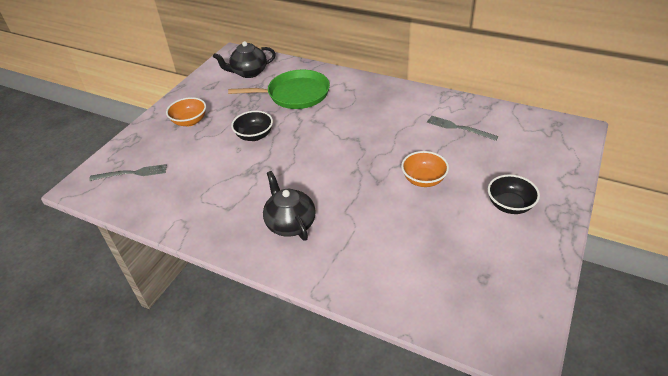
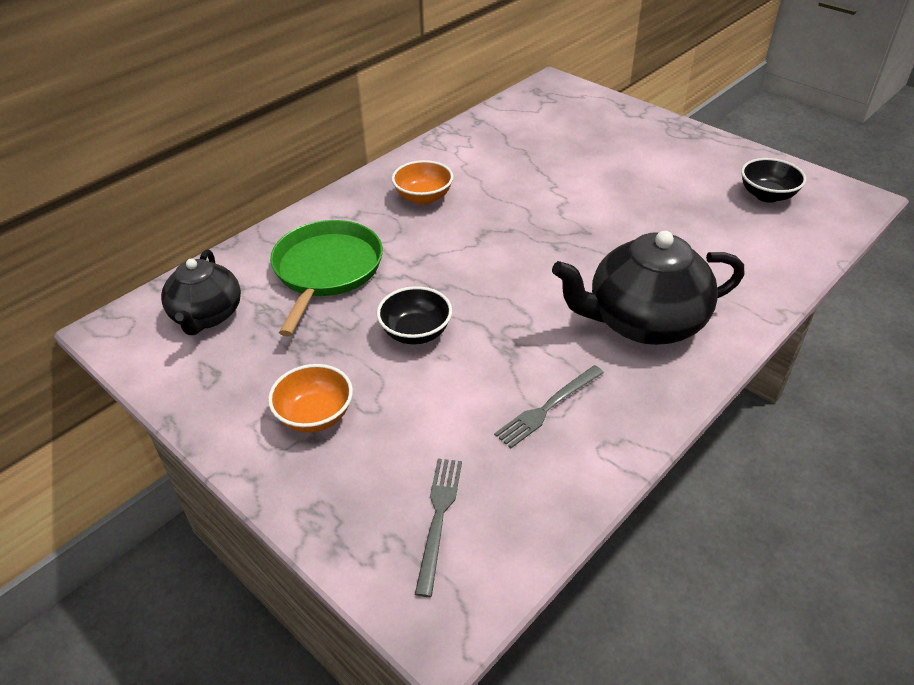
camera: 75 degrees left, 0 degrees up
(290, 223) = (643, 322): black teapot -> black teapot, size x1.55
(423, 179) = (596, 196): orange bowl -> orange bowl (423, 197)
(459, 128) = (508, 149): grey fork -> grey fork (548, 407)
(509, 205) = (660, 153): black bowl -> black bowl (767, 195)

